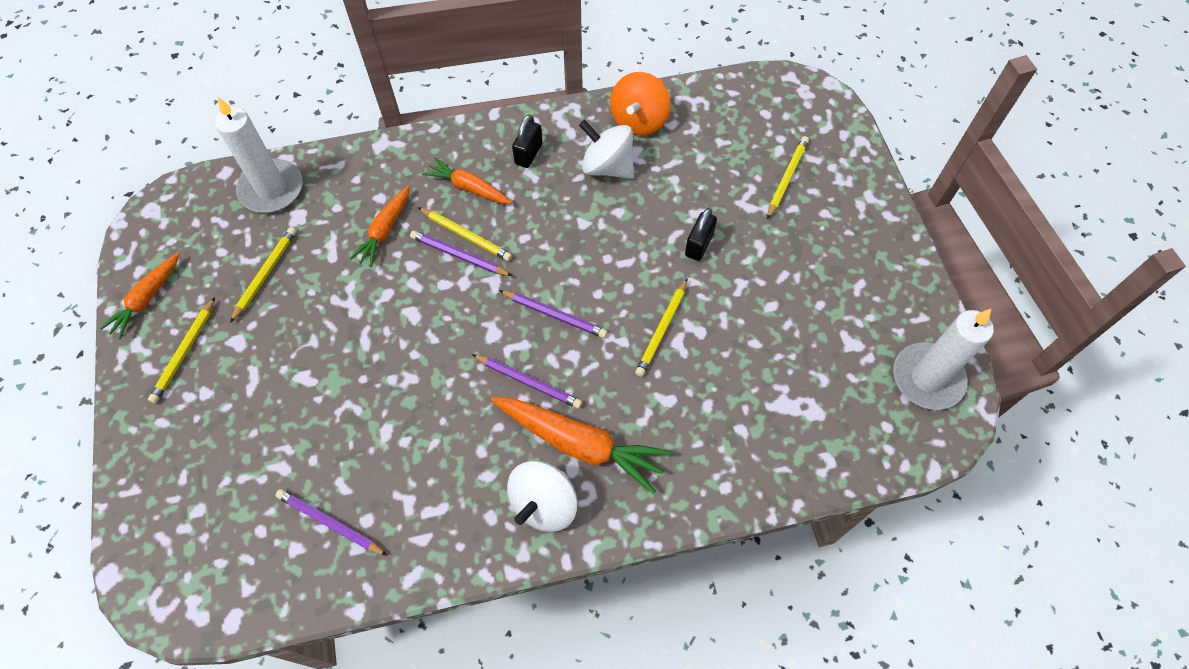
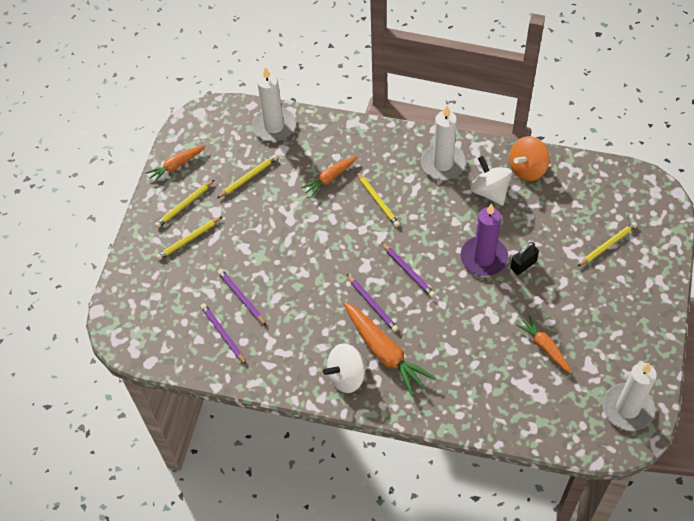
camera: 30 degrees right, 5 degrees down
(459, 256) = (367, 211): purple pencil -> purple pencil (241, 297)
(469, 188) = (394, 171): orange carrot -> orange carrot (544, 347)
(528, 154) = (443, 164): black padlock -> white candle
(644, 256) = (483, 258): none -> purple candle
(662, 329) = (470, 307): yellow pencil -> yellow pencil (189, 240)

